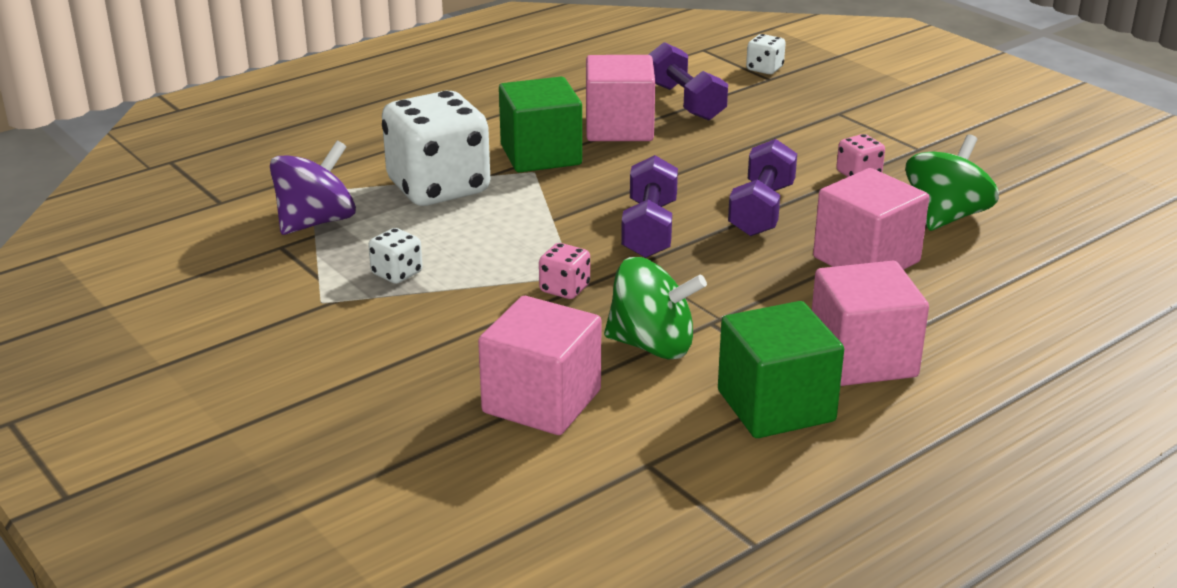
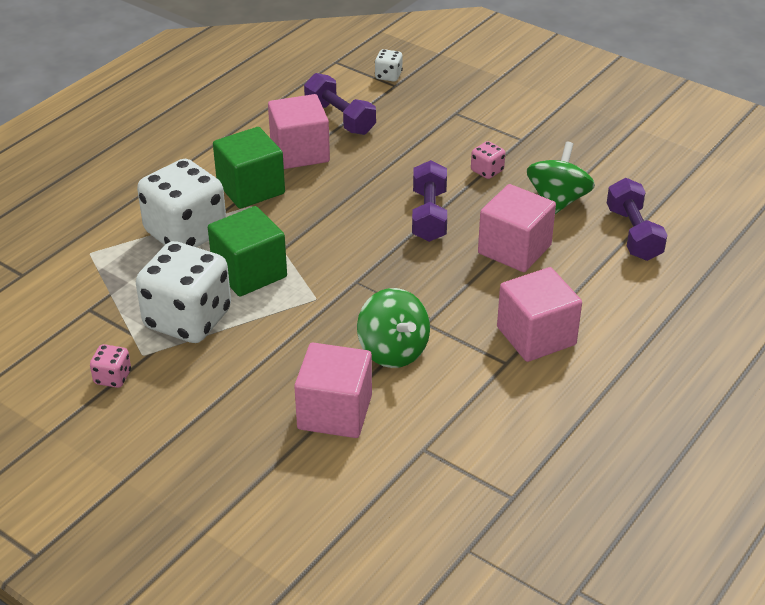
camera: 15 degrees left, 10 degrees up
(316, 222) = (106, 282): purple spinning top -> none
(397, 273) = (188, 319): white dice -> white dice, size x2.36
(564, 289) = (315, 312): pink dice -> pink dice (112, 377)
(649, 229) = (355, 247): purple dumbbell -> purple dumbbell (633, 234)
(652, 345) = (393, 350): green spinning top -> green spinning top turned 60 degrees clockwise
(776, 406) = (491, 386): green cube -> green cube (249, 272)

